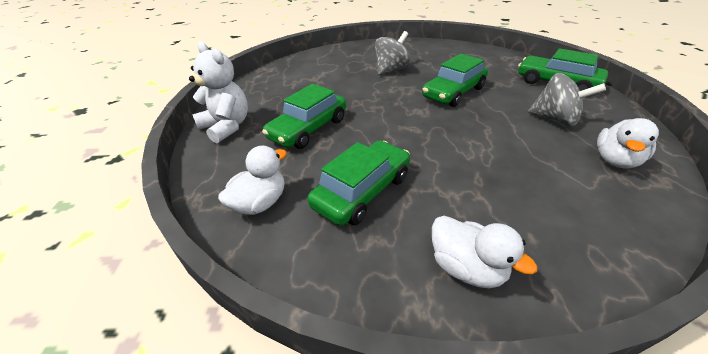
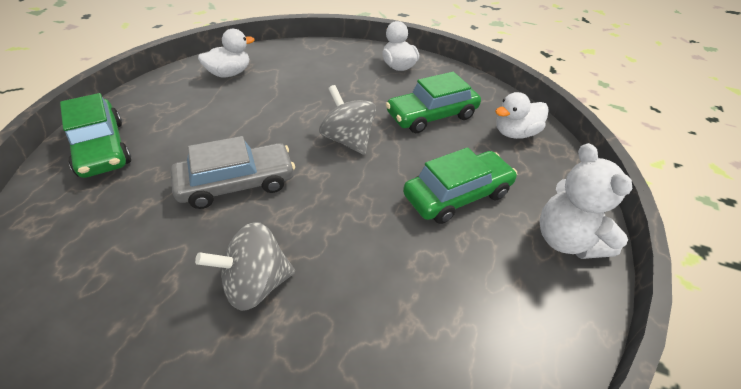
camera: 160 degrees left, 5 degrees up
(453, 92) = (237, 184): green car -> grey car
(555, 119) = (202, 111): grey spinning top -> grey spinning top (347, 140)

